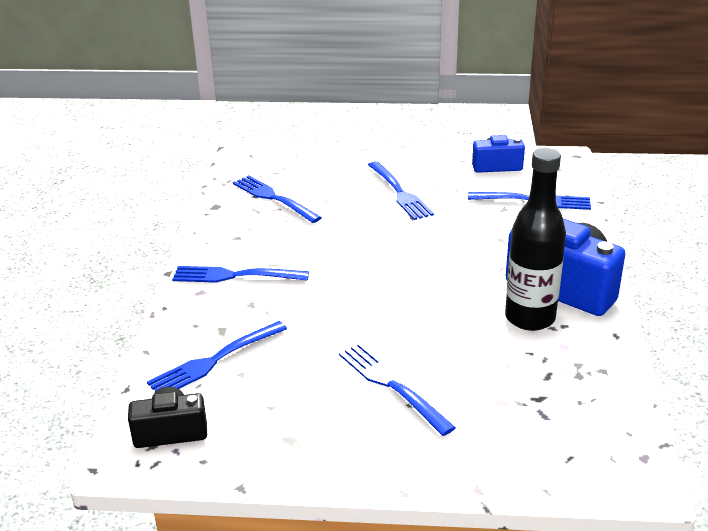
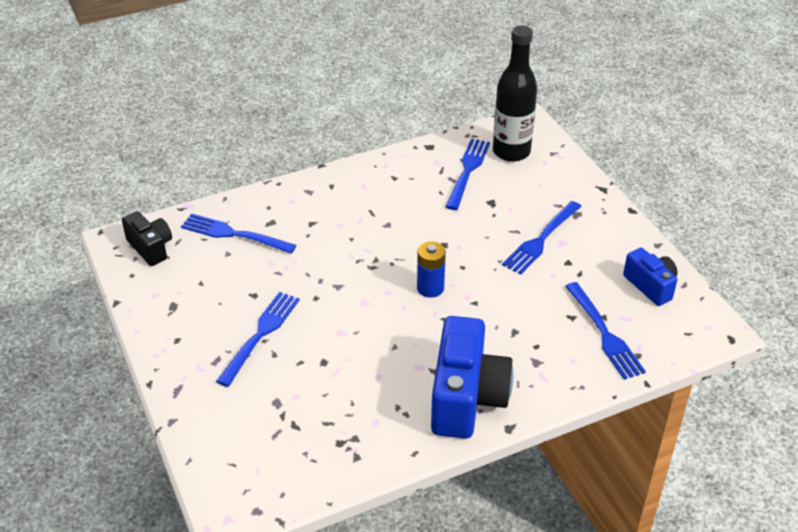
camera: 60 degrees right, 10 degrees up
(235, 276) = (341, 199): blue fork -> none
(411, 264) = (430, 288): none -> blue battery
(530, 318) = (401, 388): black bottle -> black bottle (511, 152)

